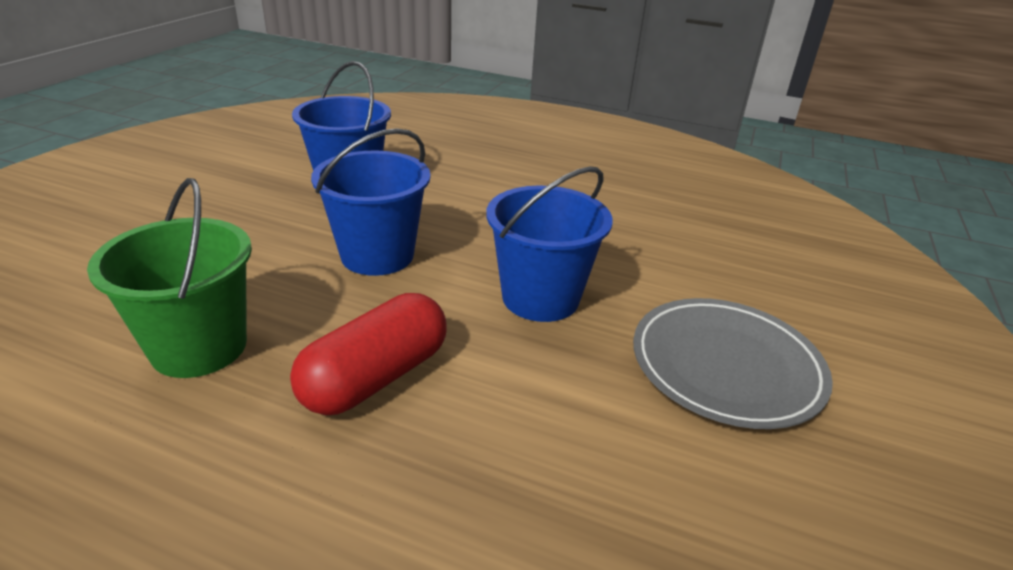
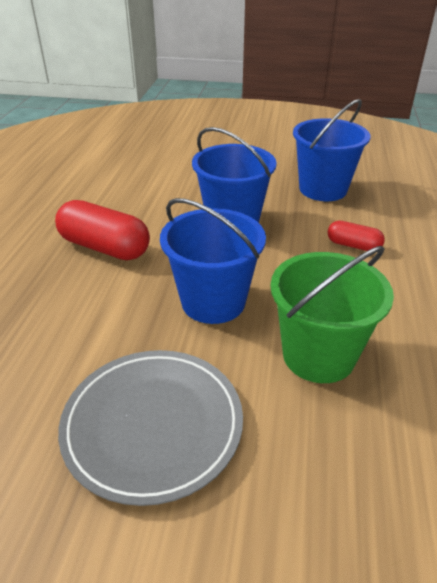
camera: 80 degrees right, 5 degrees up
(199, 347) = (119, 191): green bucket -> green bucket (318, 355)
(473, 196) = (353, 245): none -> red capsule

